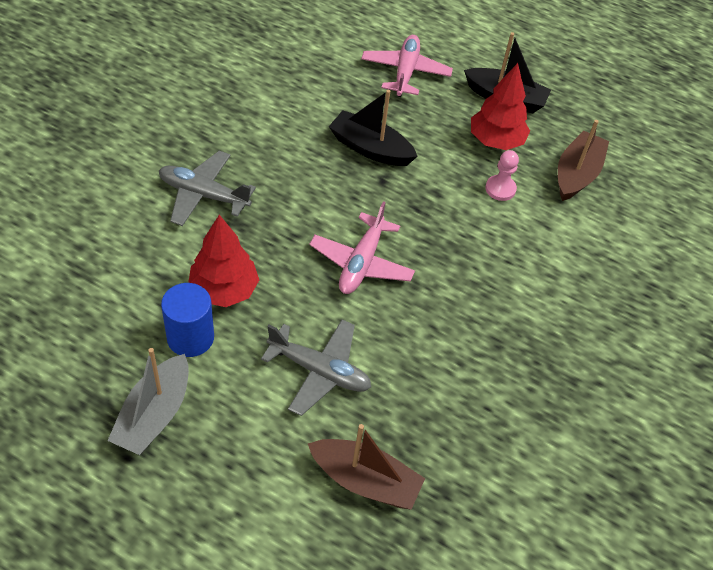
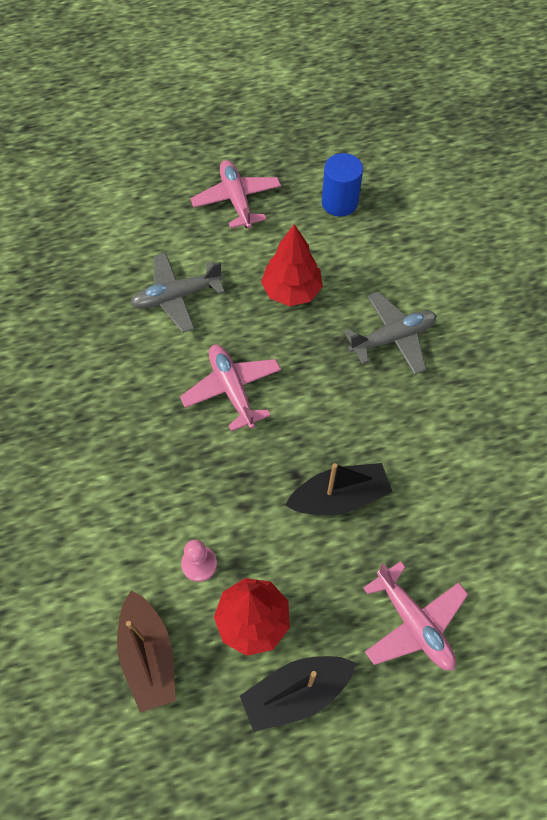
camera: 140 degrees right, 10 degrees up
(154, 415) = (236, 200): grey boat -> pink plane
(190, 337) = (272, 249): blue cylinder -> blue cylinder (339, 202)
(365, 481) = (86, 264): brown boat -> none

